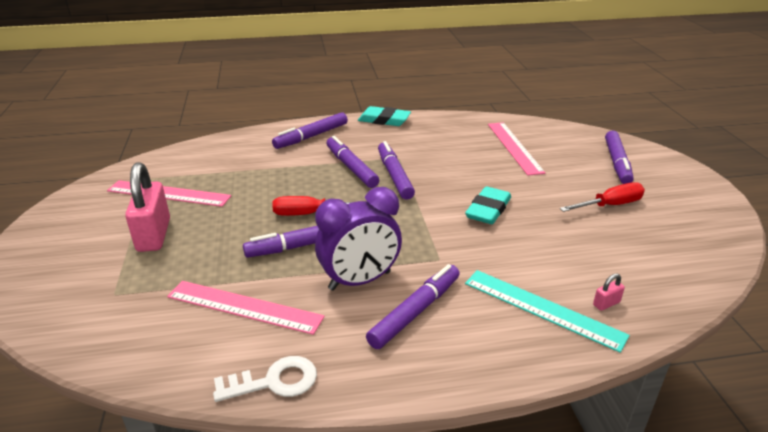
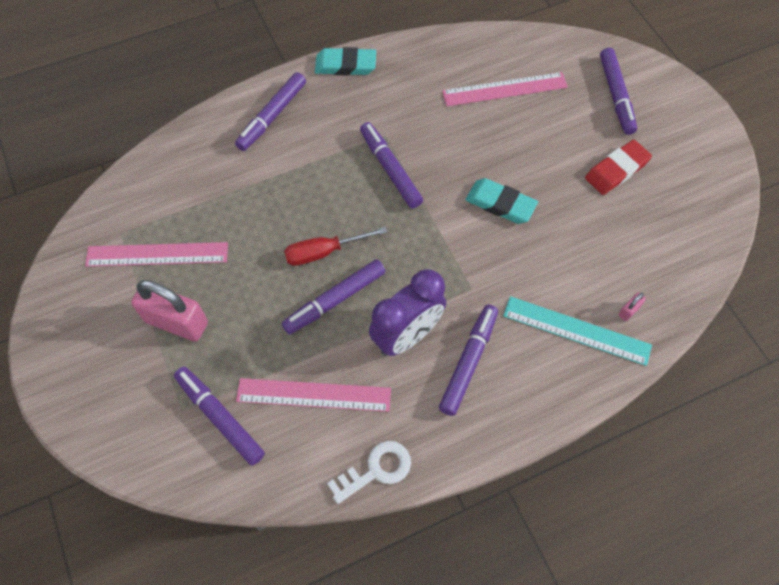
camera: 15 degrees left, 30 degrees up
(154, 235) = (177, 322): pink padlock -> pink padlock turned 45 degrees counterclockwise
(351, 167) = (339, 165): purple marker -> purple marker (220, 417)
(488, 209) = (500, 204): turquoise eraser -> turquoise eraser turned 75 degrees counterclockwise
(514, 147) = (505, 89): pink ruler -> pink ruler turned 75 degrees counterclockwise
(610, 205) = (616, 170): red screwdriver -> red eraser

